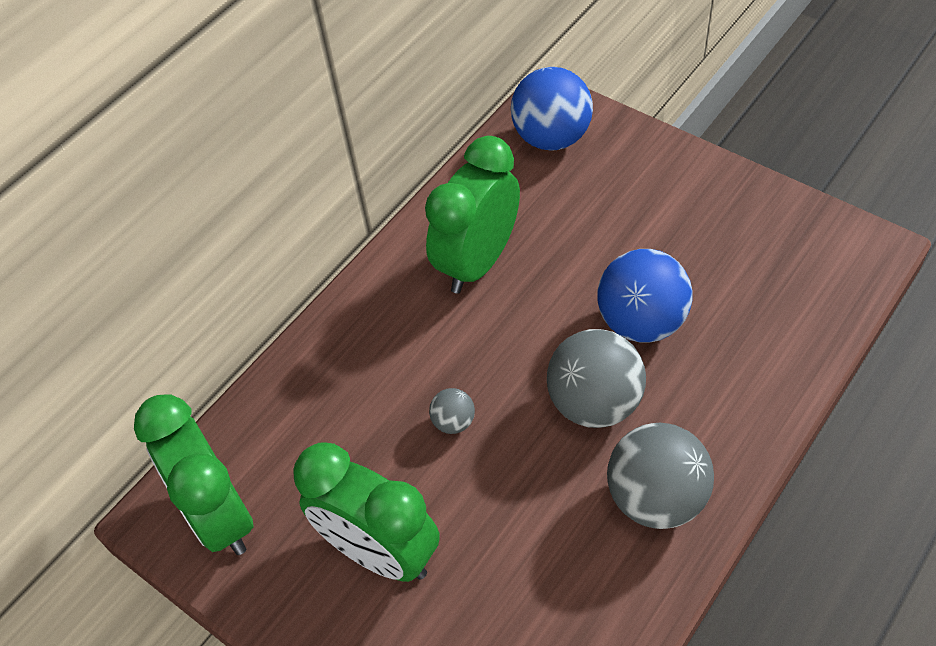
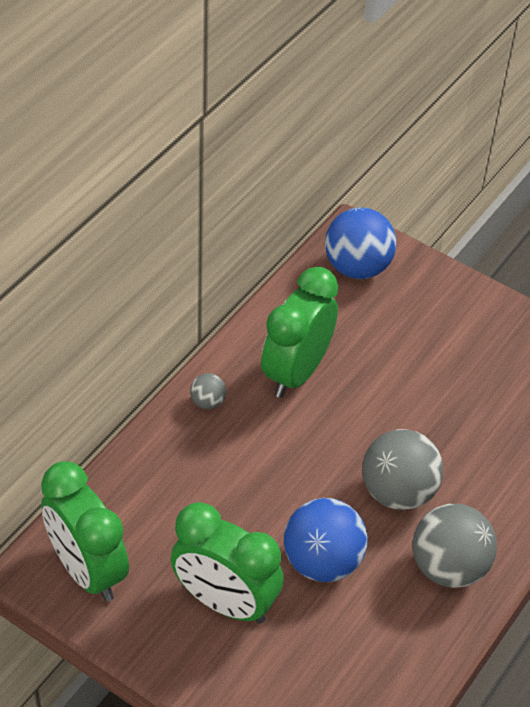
camera: 10 degrees left, 5 degrees down
(453, 422) = (281, 503): grey ball -> grey ball (207, 402)
(641, 322) = (436, 428): blue ball -> blue ball (322, 562)

